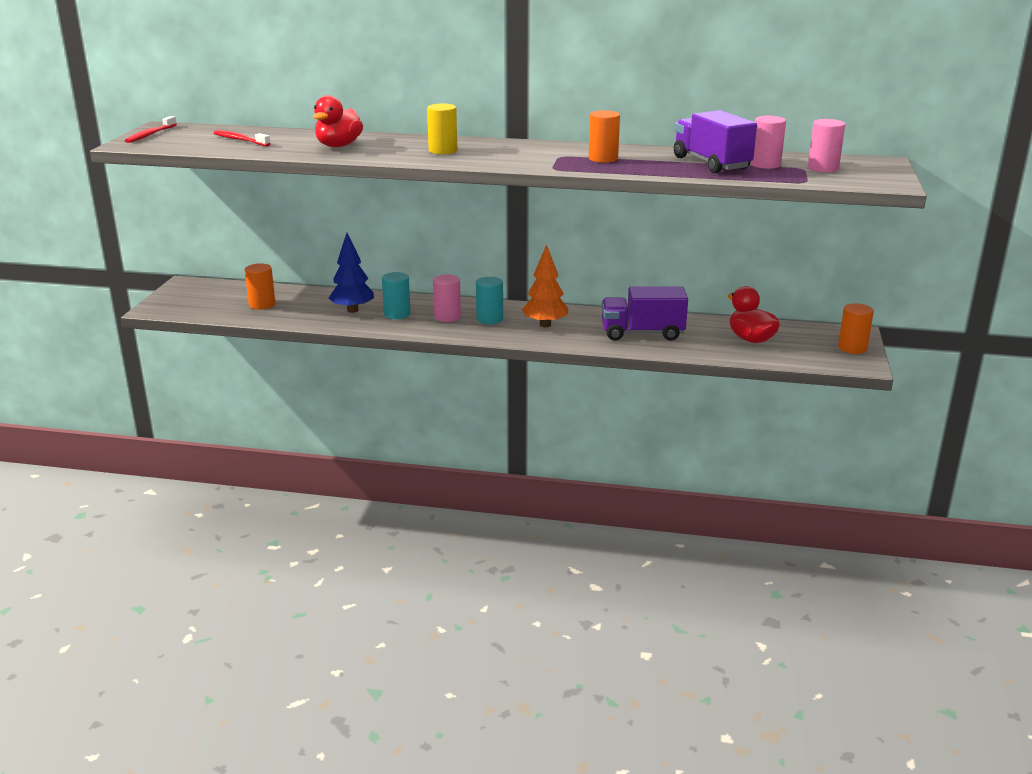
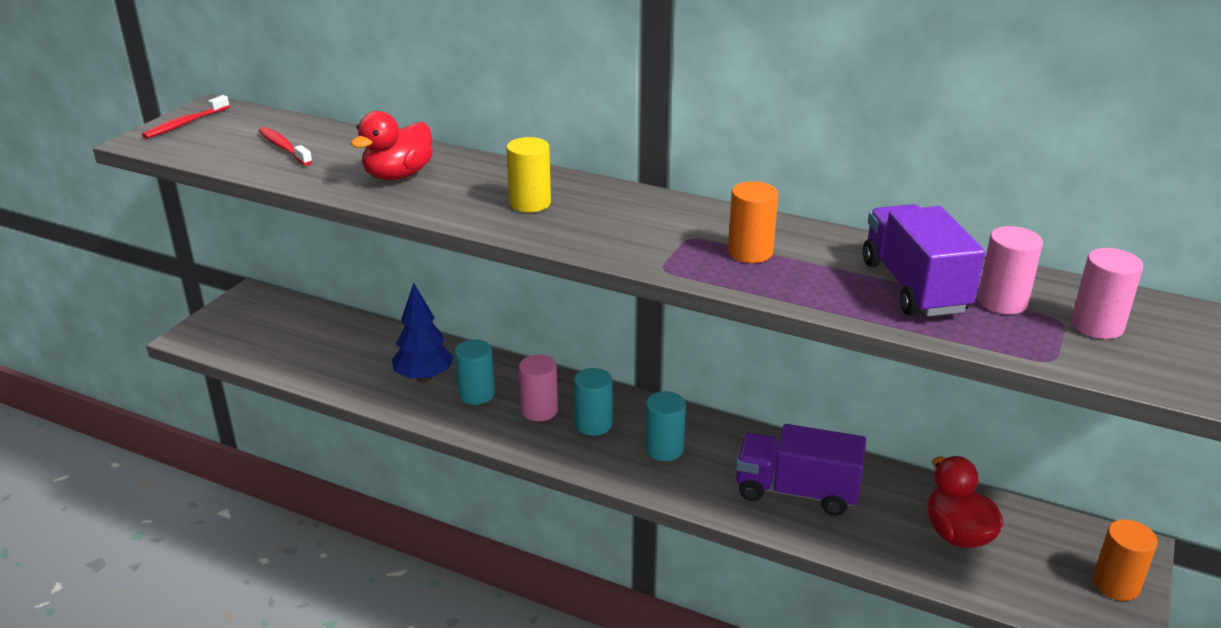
camera: 15 degrees right, 5 degrees up
(262, 304) = (319, 349): orange cylinder -> none
(545, 325) = (664, 449): orange tree -> turquoise cylinder

